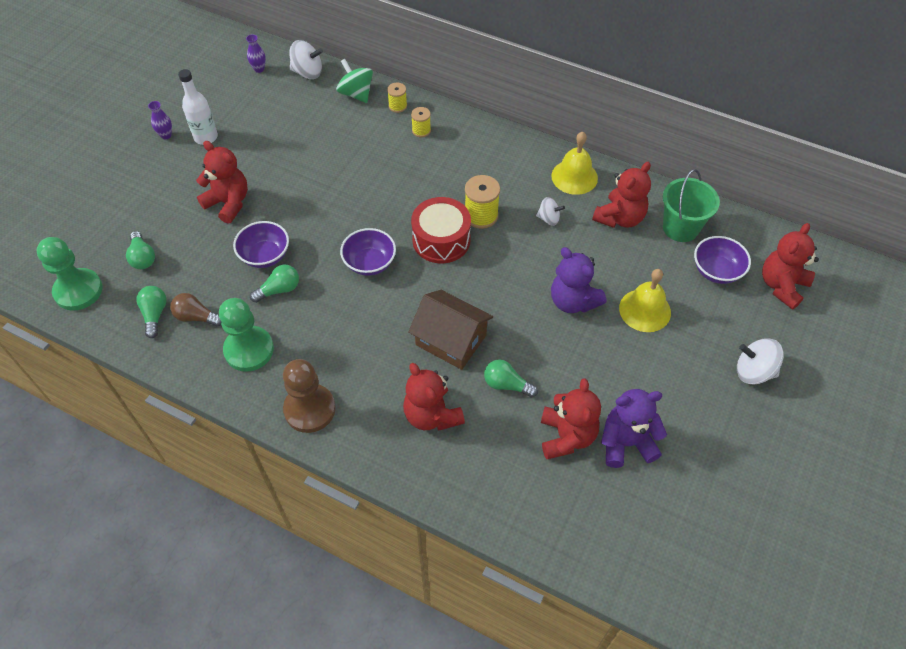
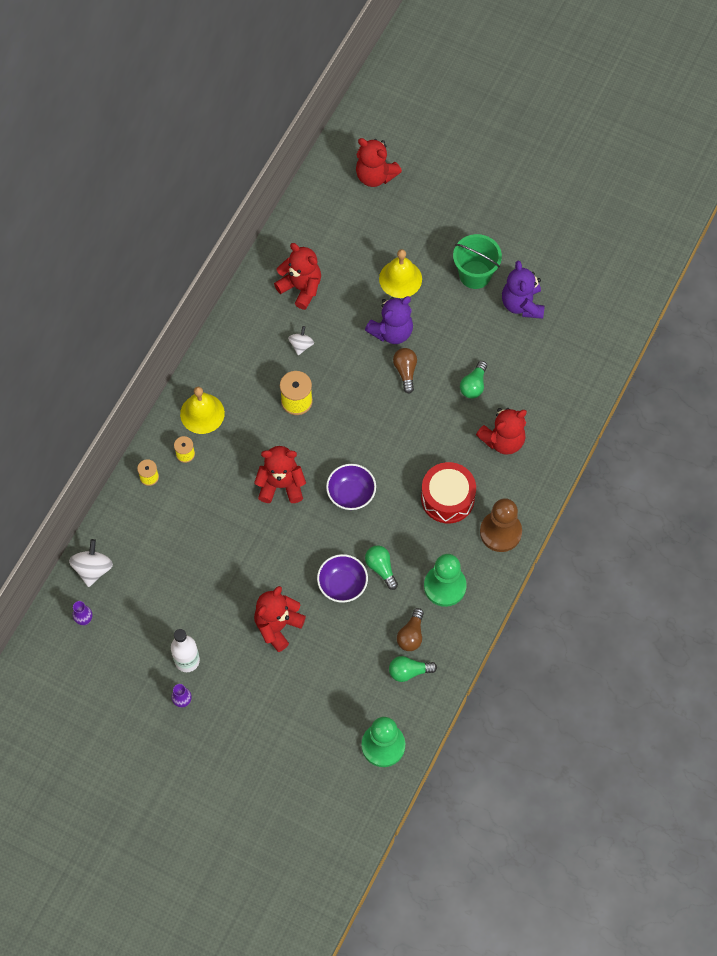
camera: 90 degrees left, 10 degrees up
(142, 257) = (344, 694): green light bulb -> none
(356, 94) = (129, 518): green spinning top -> none
(441, 240) = (325, 434): red drum -> red drum (447, 498)
(451, 340) = (432, 426): brown house -> none
(521, 314) = (405, 371): none -> brown light bulb
(566, 436) = (518, 345): red teddy bear -> red teddy bear (281, 485)
(574, 177) = (250, 321): yellow bell -> yellow bell (202, 413)
(680, 228) = (313, 241): green bucket -> green bucket (475, 274)
(716, 271) = (360, 220): purple bowl -> none
(753, 371) = (457, 209): white spinning top -> none

